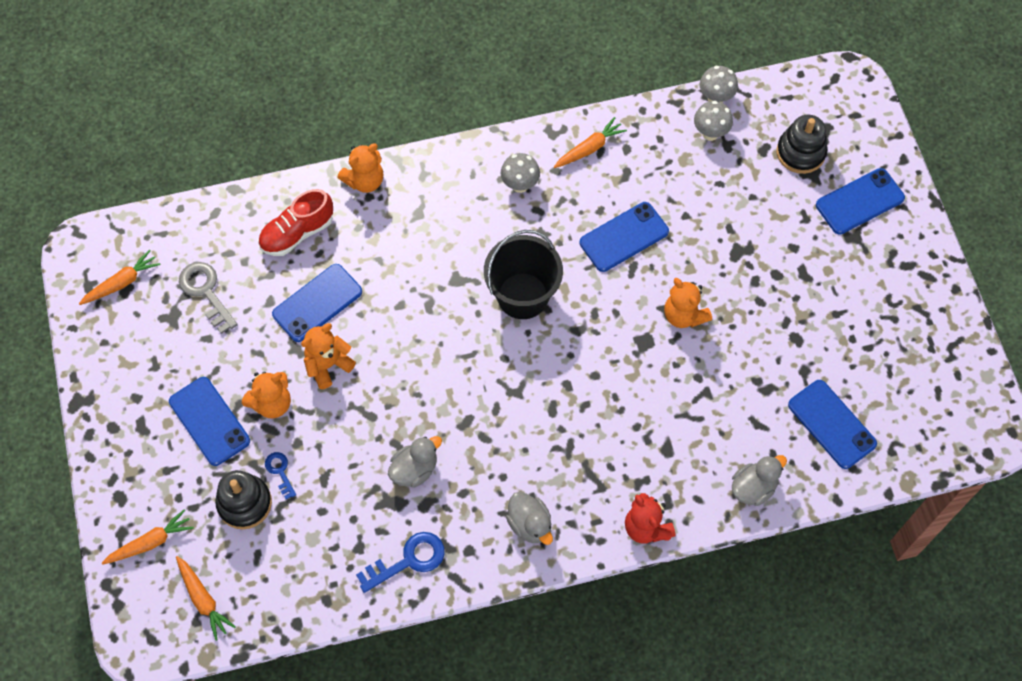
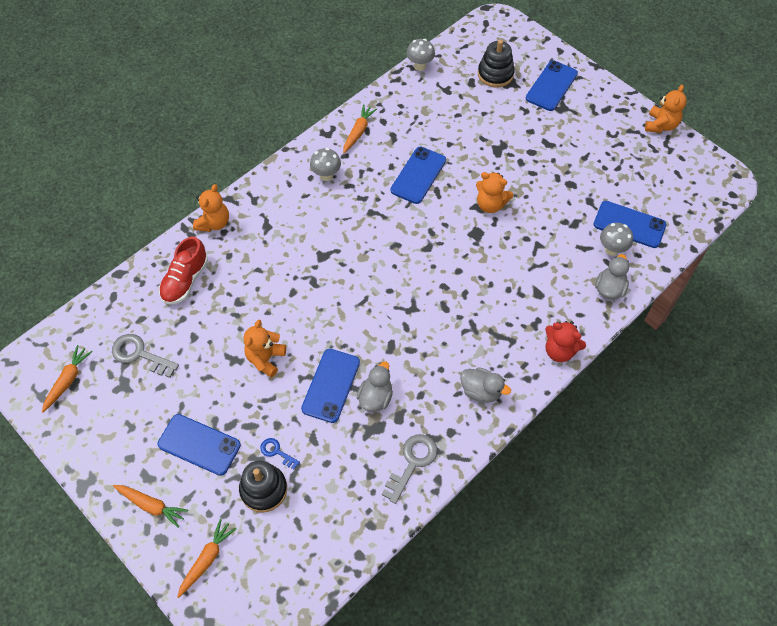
camera: 30 degrees left, 5 degrees down
(203, 599) = (275, 578): orange carrot -> orange carrot (151, 505)
(272, 403) = (240, 407): orange teddy bear -> orange teddy bear (660, 125)
(317, 303) = (230, 320): blue phone -> blue phone (331, 385)
(408, 560) = (412, 463): blue key -> grey key
(522, 296) = (375, 244): black bucket -> none
(710, 133) = (431, 88): grey mushroom -> grey mushroom (611, 249)

